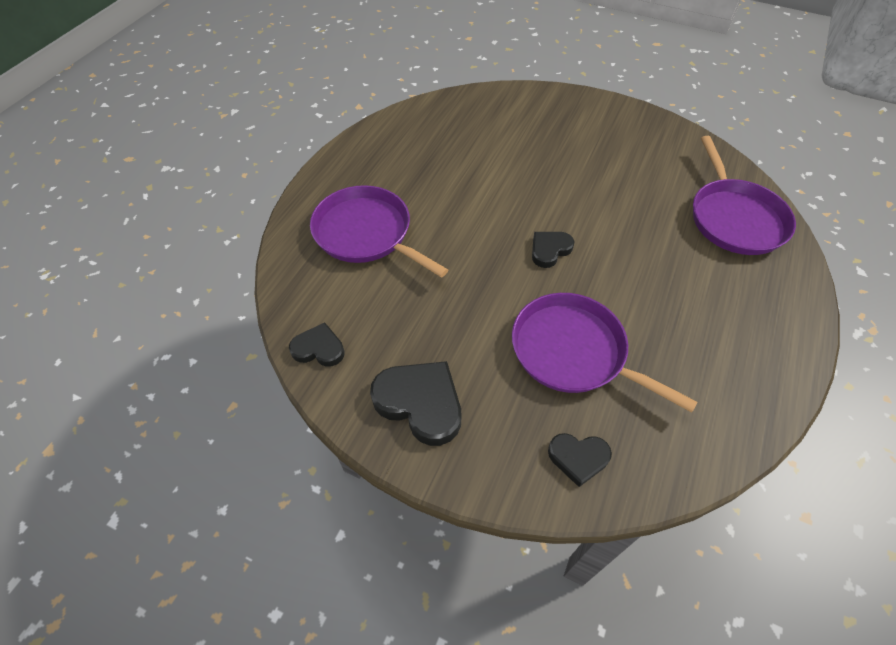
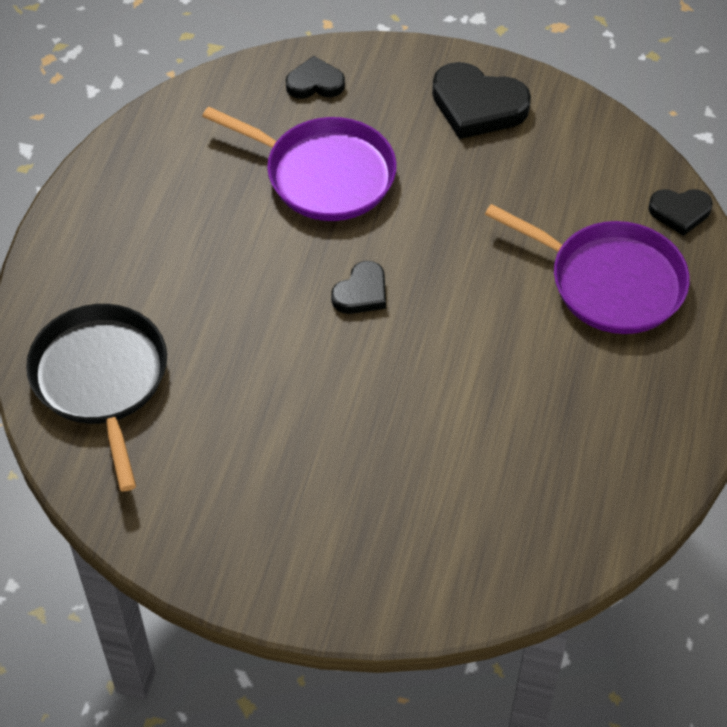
camera: 170 degrees right, 0 degrees up
(319, 348) = (604, 140): black heart -> black heart (680, 212)
(734, 218) = (101, 380): purple pan -> black pan

